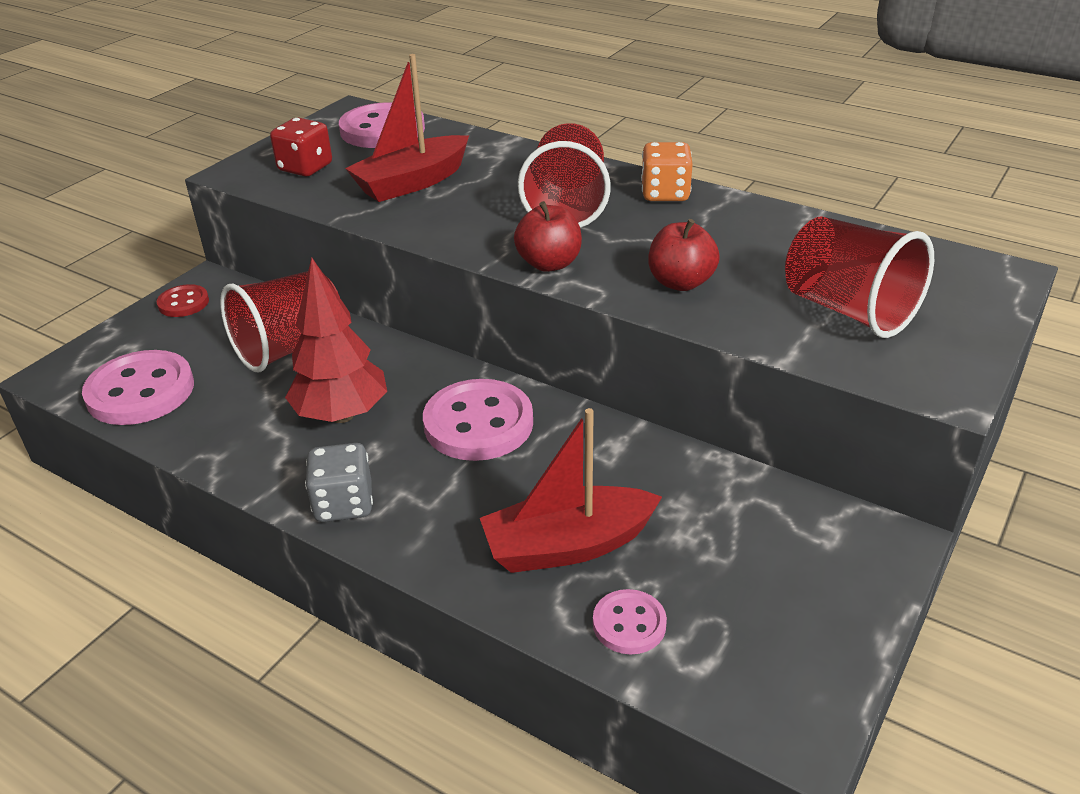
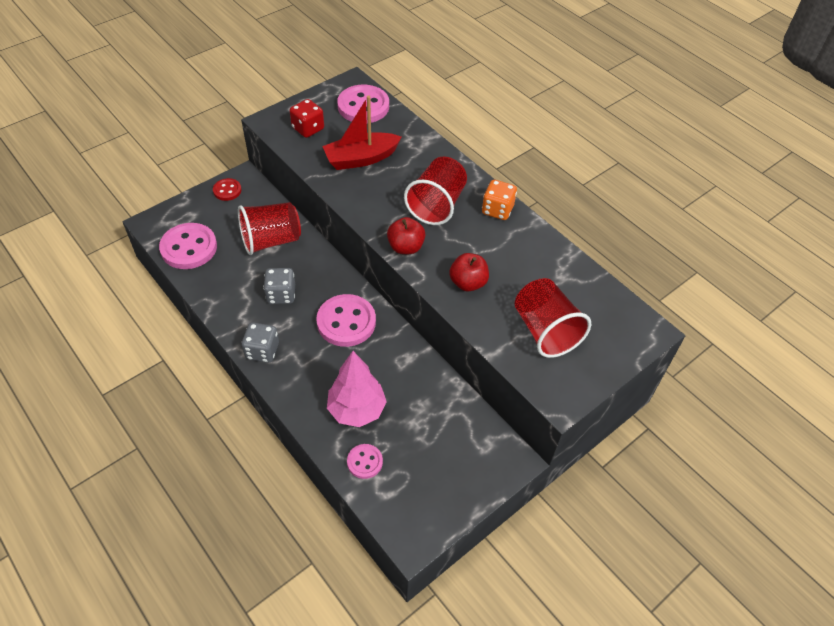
camera: 15 degrees right, 15 degrees up
(342, 415) = (281, 295): red tree -> grey dice
(568, 545) = (357, 410): red boat -> pink tree

